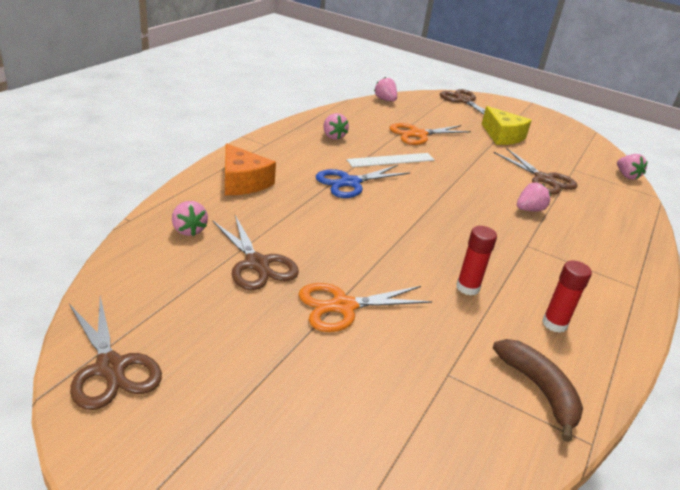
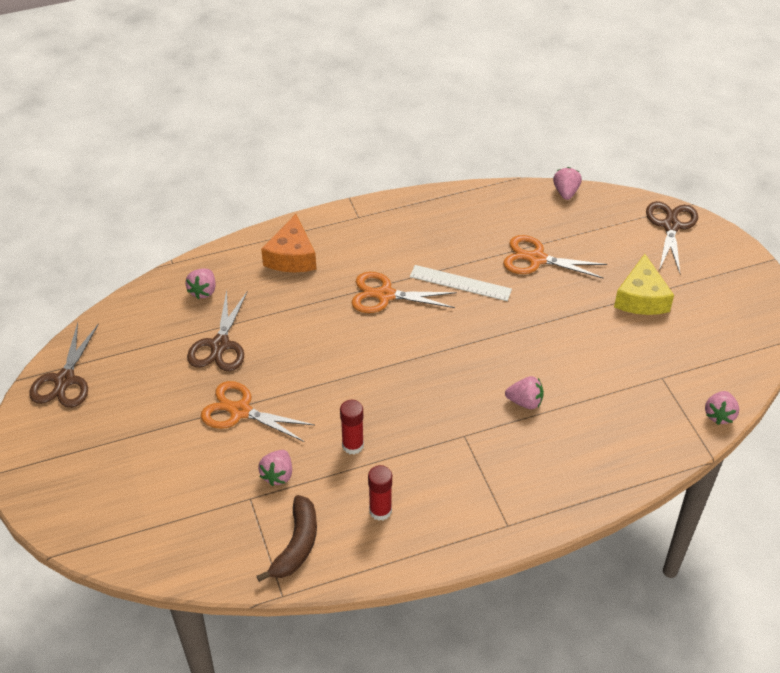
camera: 45 degrees right, 15 degrees up
(333, 136) = (438, 229): pink strawberry -> pink strawberry (278, 475)
(350, 183) = (385, 295): blue scissors -> orange scissors
(543, 179) = (600, 375): brown scissors -> none

